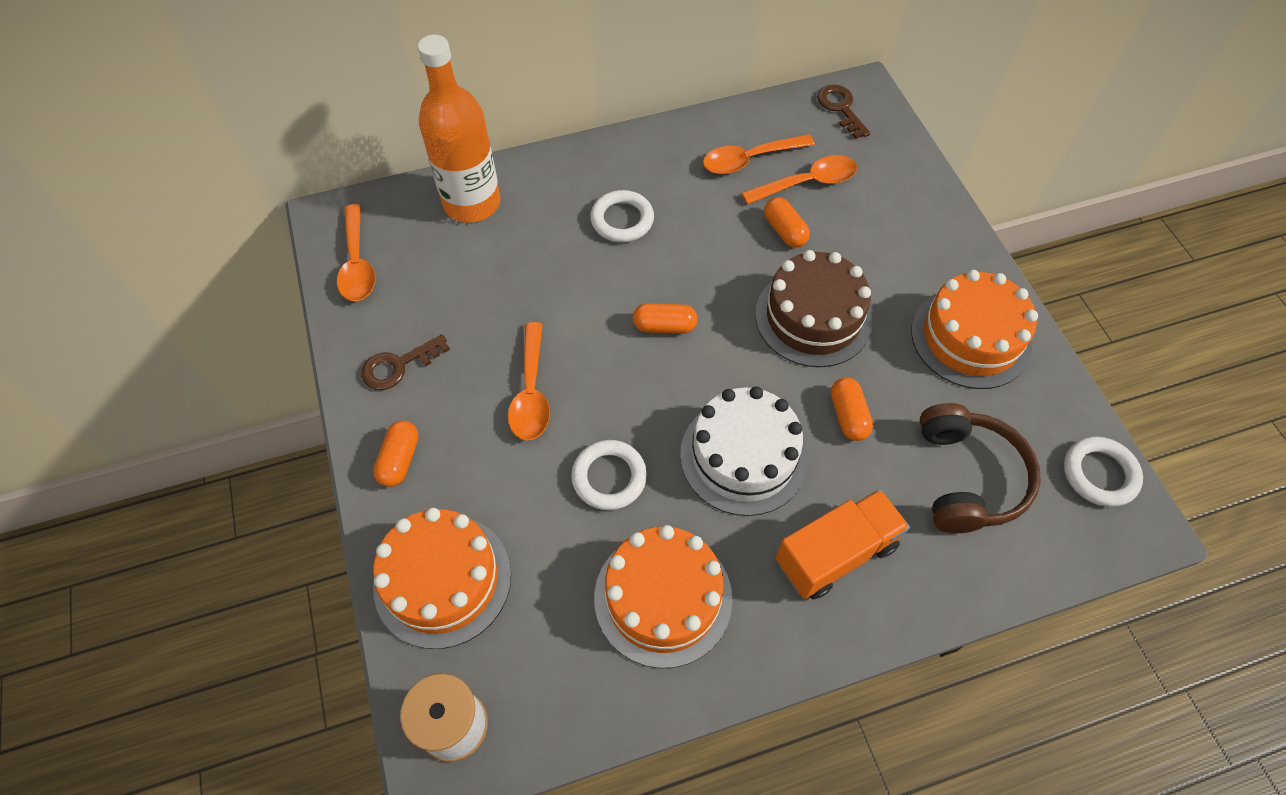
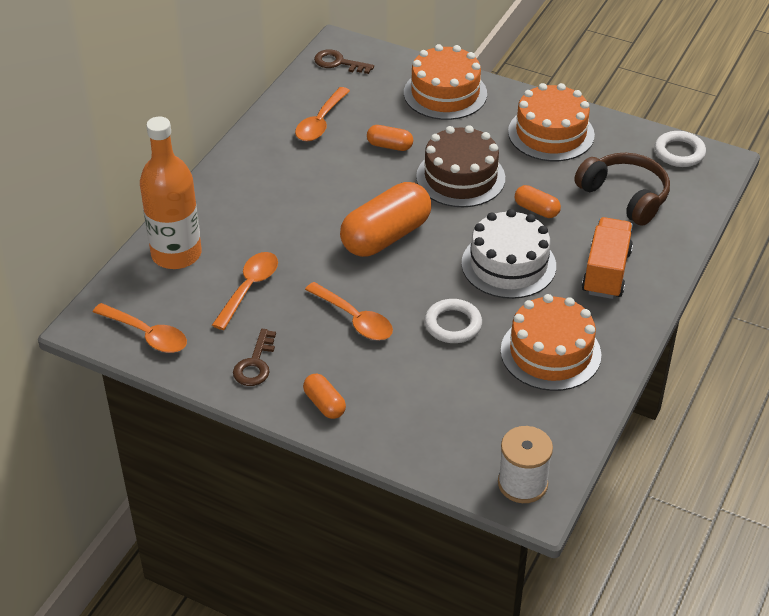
camera: 45 degrees left, 15 degrees down
(442, 580) = (429, 434): orange cake -> orange cake (445, 93)
(622, 220) = (286, 201): white ring -> none
(664, 326) = (386, 236): orange capsule -> orange capsule, size x2.09
(807, 183) = (370, 113): orange spoon -> orange spoon (249, 288)

